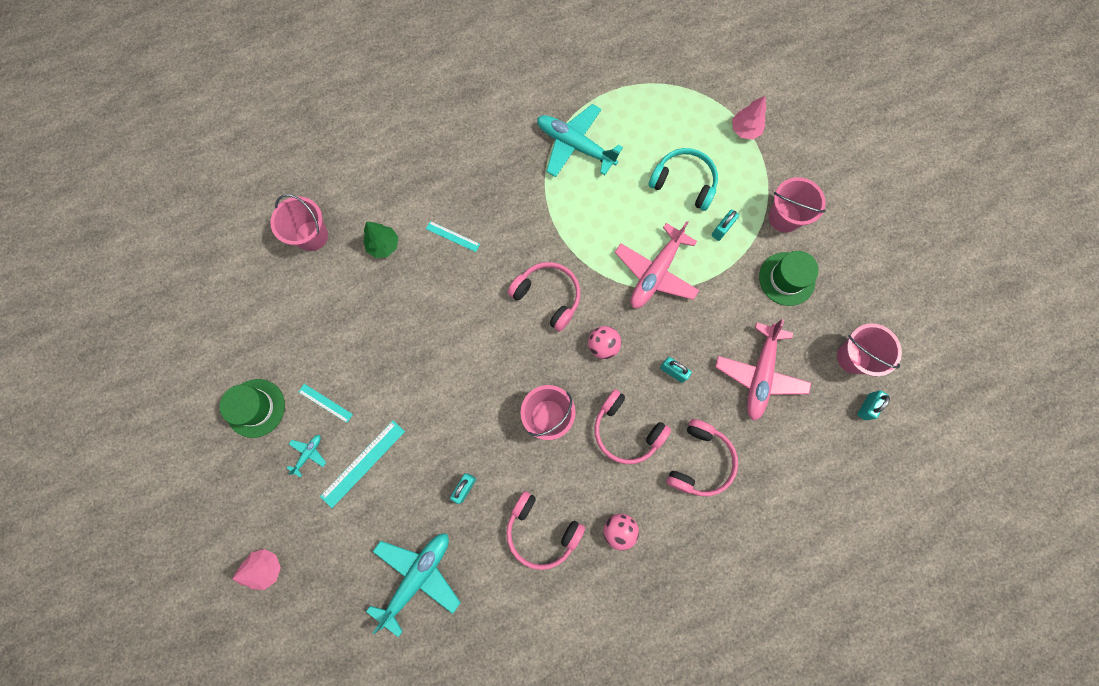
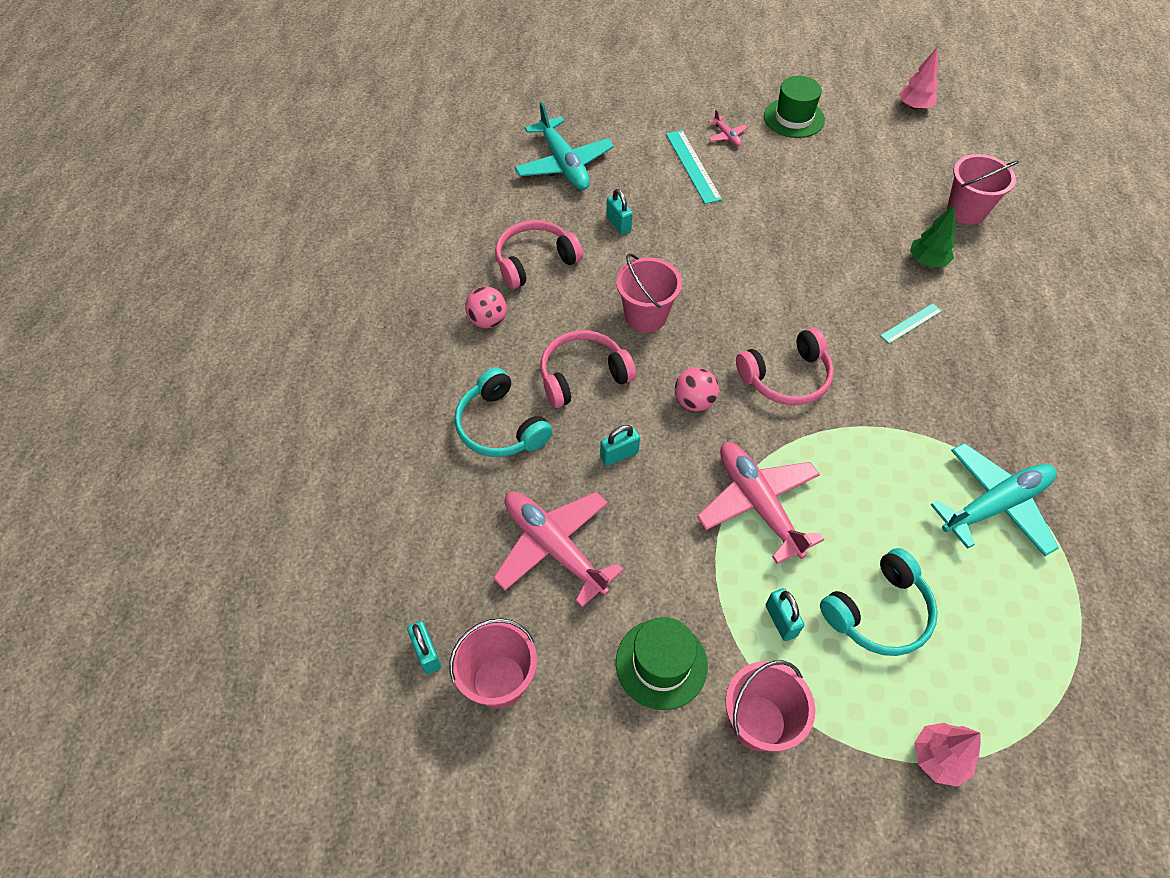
camera: 120 degrees right, 20 degrees down
(266, 567) = (643, 83): pink tree -> pink tree (914, 106)
(308, 454) = (727, 136): turquoise plane -> pink plane
(325, 403) = (770, 162): turquoise ruler -> none
(700, 461) = (500, 426): pink headphones -> turquoise headphones

